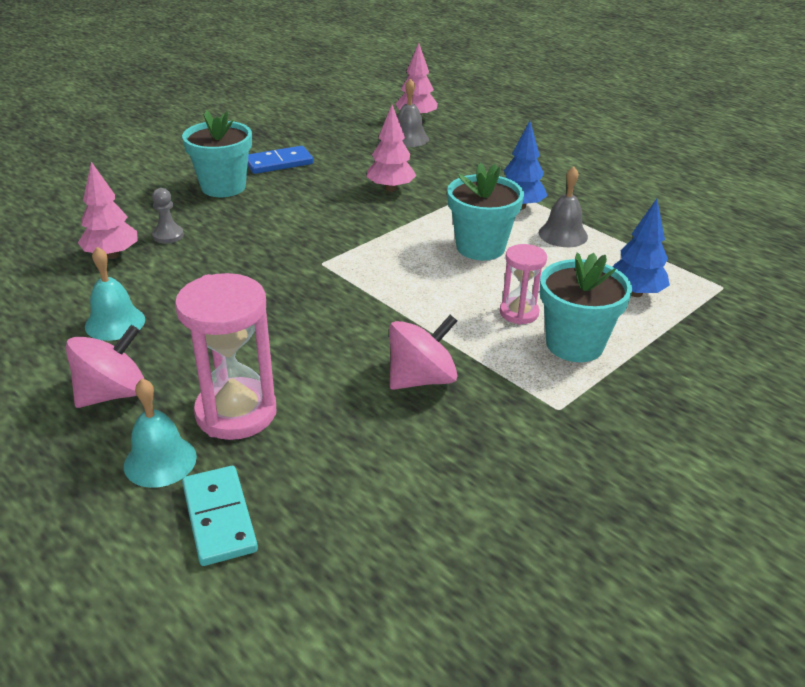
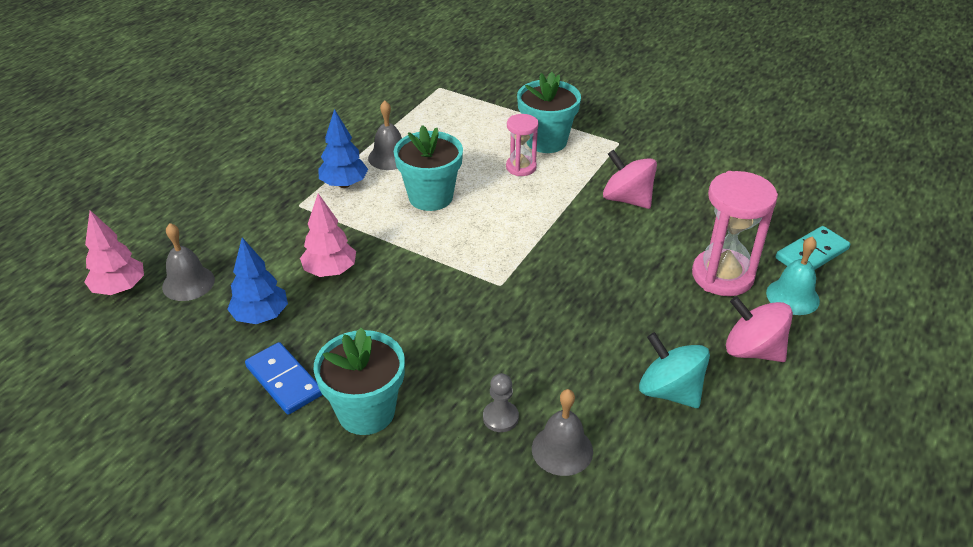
camera: 105 degrees left, 5 degrees up
(112, 255) = (562, 450): pink tree -> grey bell
(115, 323) = (669, 391): turquoise bell -> turquoise spinning top
(635, 293) = (466, 120): blue tree -> blue tree (261, 316)

